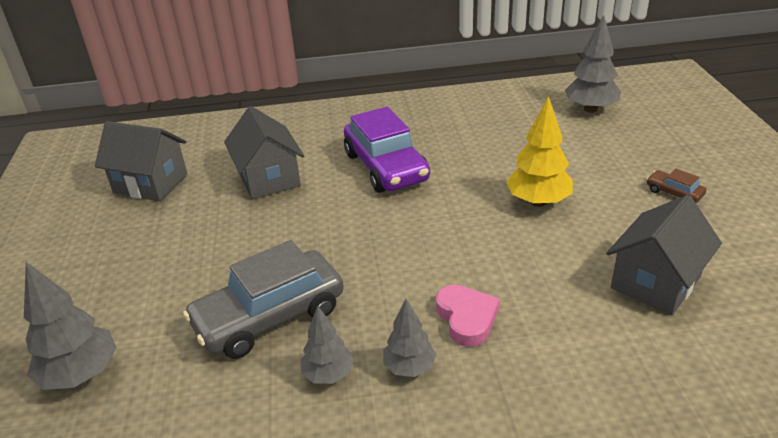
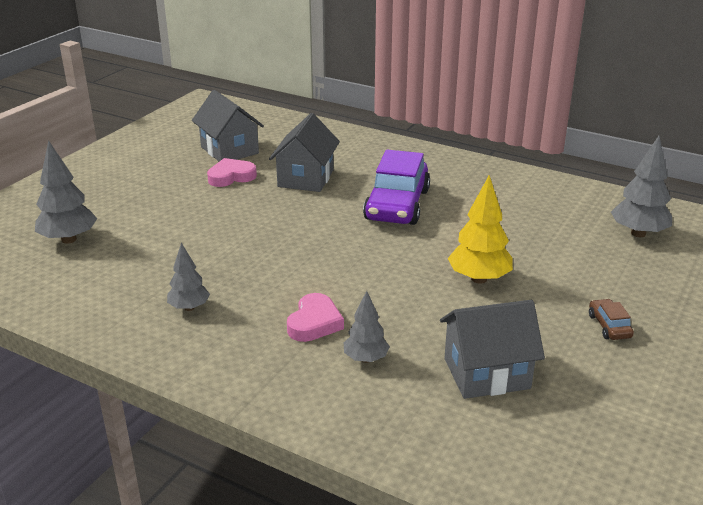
camera: 35 degrees right, 5 degrees down
(189, 210) = (231, 177): none -> pink heart
(269, 316) = (198, 260): grey car -> none
(409, 367) = (239, 330): grey tree -> grey tree (366, 359)

